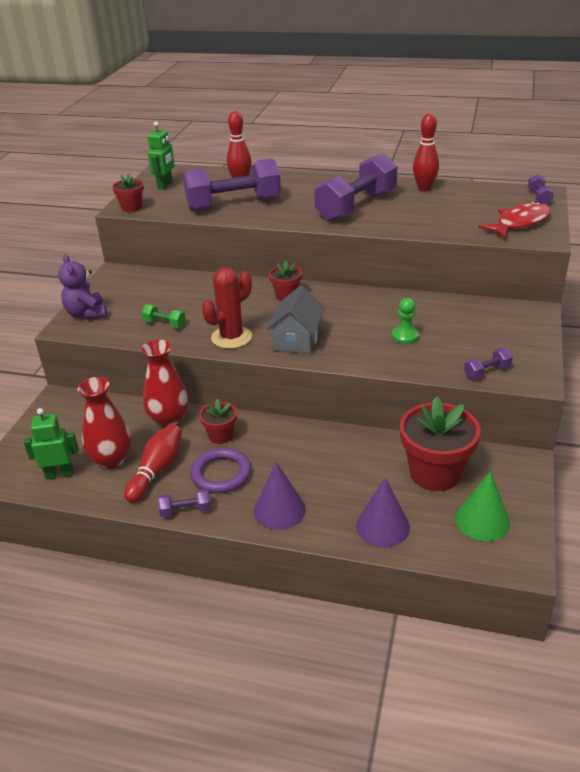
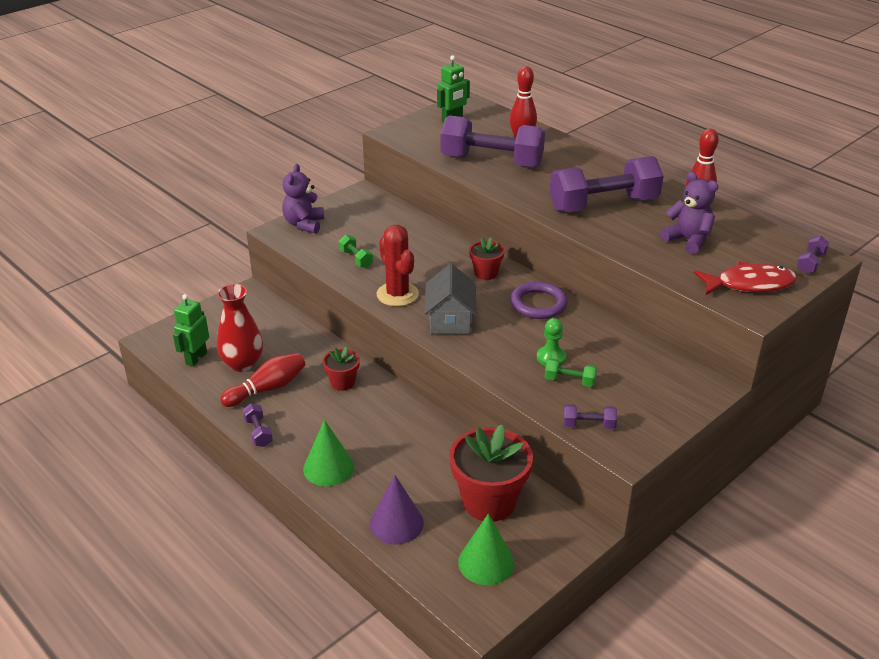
camera: 30 degrees right, 0 degrees up
(60, 474) = (196, 358): green robot -> green robot turned 90 degrees counterclockwise
(131, 208) = (399, 135): red flower pot -> none
(169, 419) = (315, 349): red vase -> none
(185, 511) = (258, 432): purple dumbbell -> purple dumbbell turned 45 degrees clockwise
(221, 474) = (312, 415): purple ring -> purple ring (538, 304)
(231, 337) = (397, 294): red cactus -> red cactus turned 75 degrees clockwise
(279, 510) = (328, 467): purple cone -> green cone
(297, 340) = (450, 320): grey house -> grey house turned 45 degrees counterclockwise
(437, 347) = (569, 381): none -> green dumbbell
(444, 209) = (688, 240): none -> purple teddy bear

